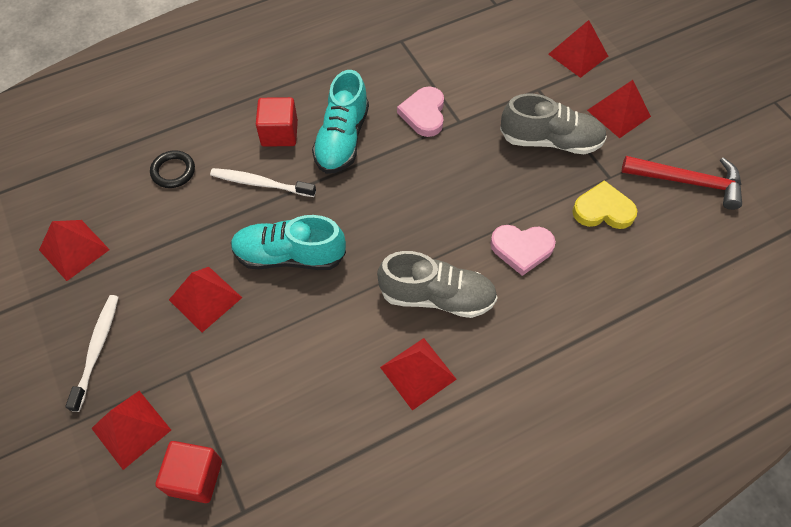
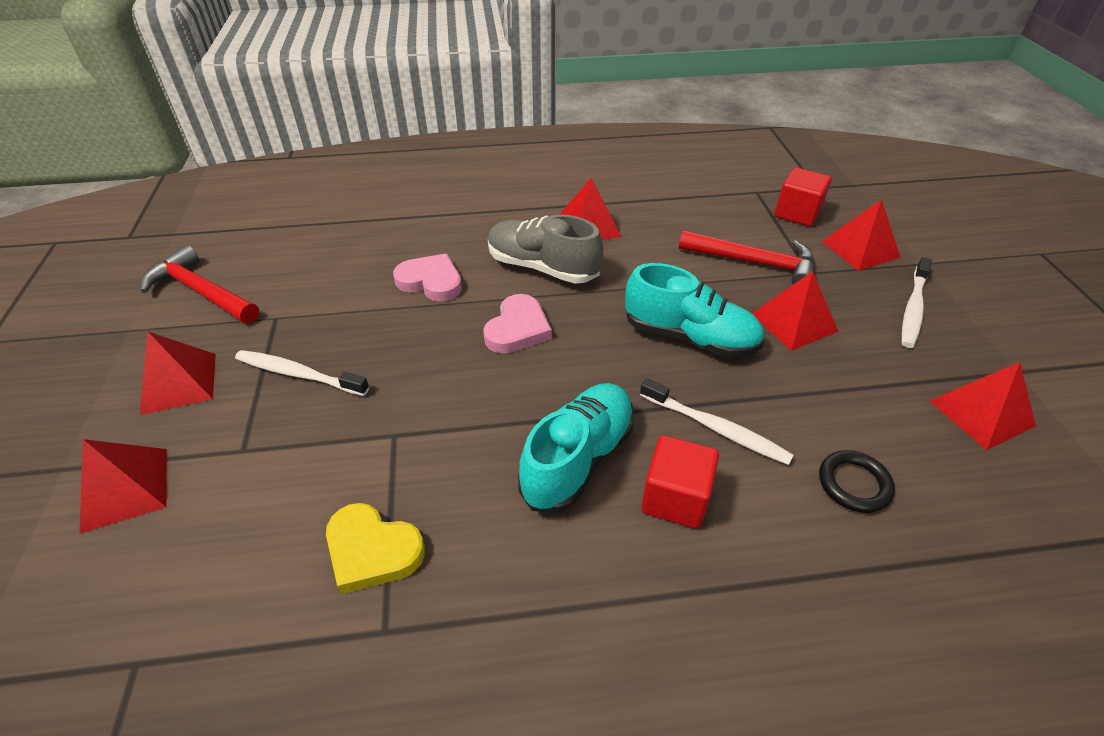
camera: 160 degrees left, 15 degrees down
(241, 368) = (754, 263): none -> red hammer
(424, 114) = (436, 462): pink heart -> pink heart (517, 329)
(550, 141) = (299, 374): grey shoe -> white toothbrush
(603, 210) = (317, 291): yellow heart -> yellow heart (372, 550)

